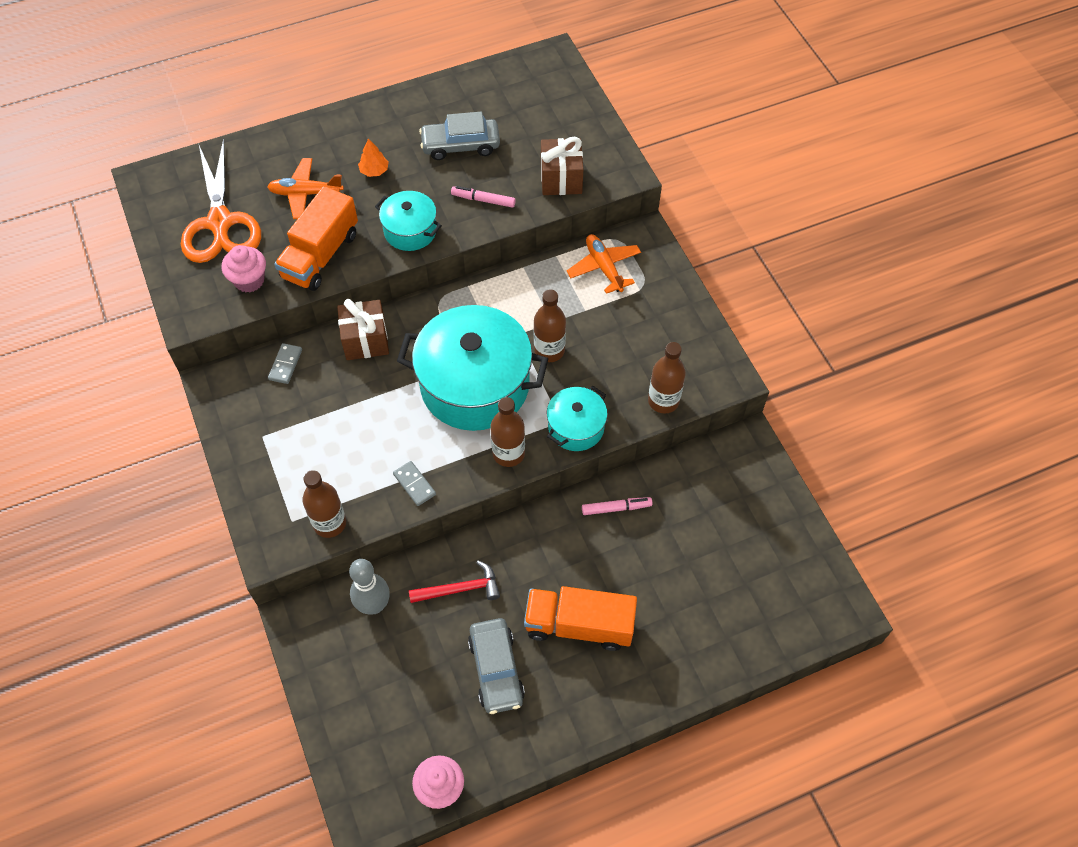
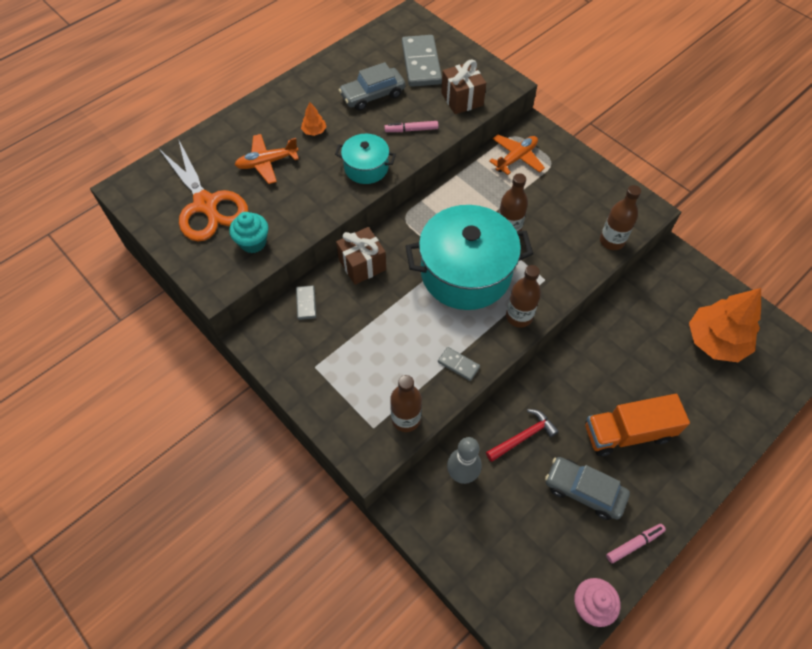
camera: 20 degrees left, 0 degrees up
(249, 280) = (253, 242): pink cupcake -> turquoise cupcake
(320, 255) = (303, 206): orange truck -> none
(496, 669) = (584, 491): grey car -> grey car turned 150 degrees clockwise
(536, 121) = (421, 63): none -> grey domino
(576, 427) = (559, 280): turquoise pot -> none
(604, 267) = (516, 158): orange plane -> orange plane turned 90 degrees clockwise
(616, 508) = (607, 334): pink marker -> pink marker (634, 544)
(741, 559) = (715, 341): none -> orange tree

